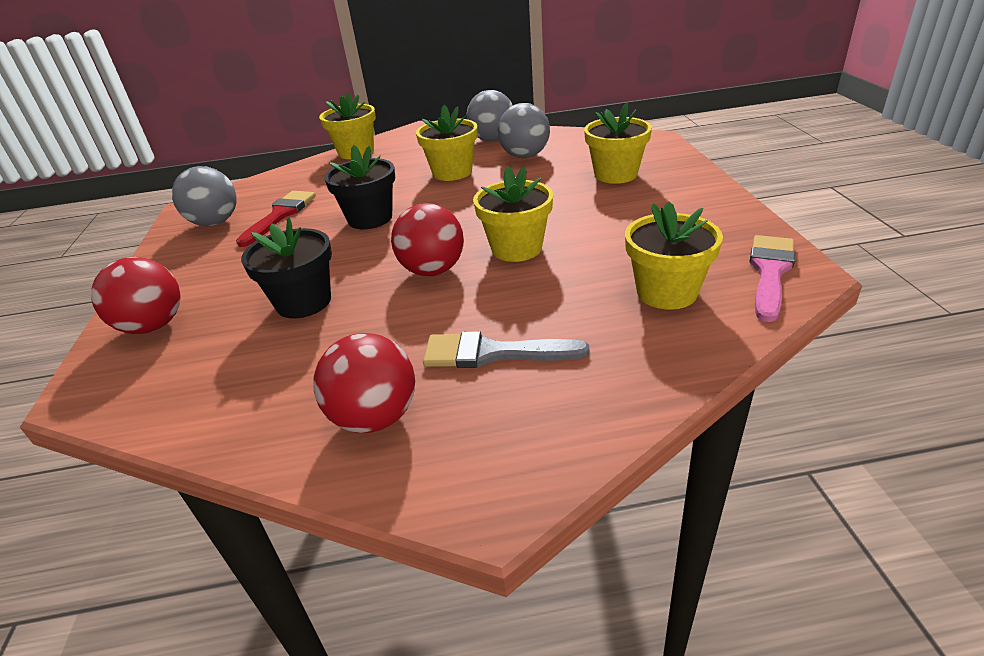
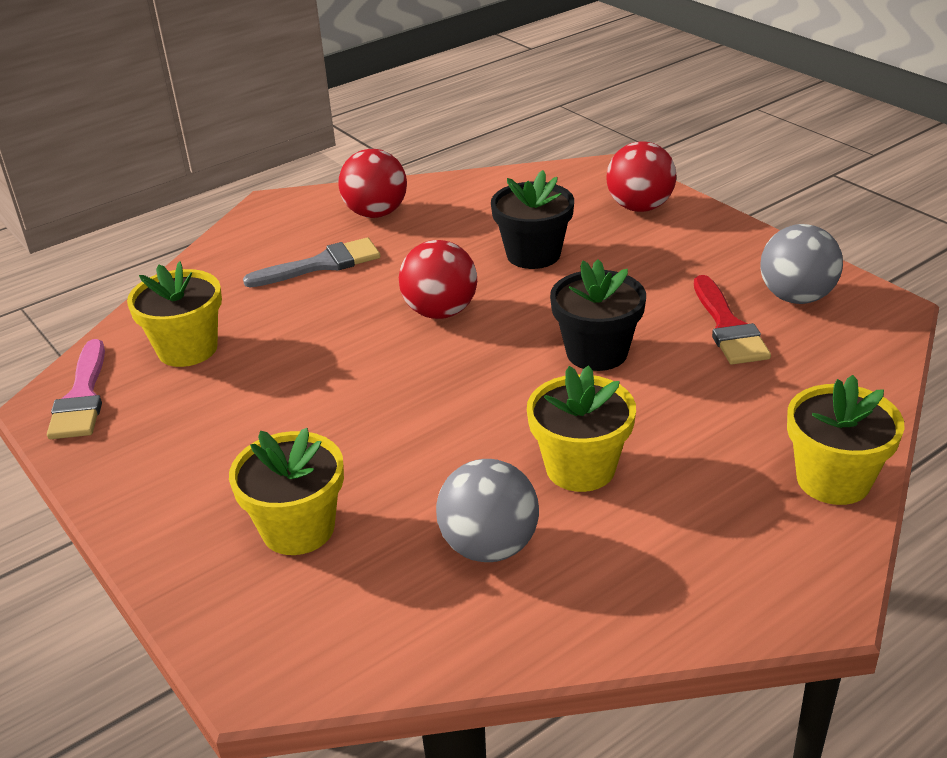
camera: 150 degrees right, 0 degrees up
(492, 140) = (600, 589): grey ball -> none
(516, 248) = (368, 358): yellow flower pot -> none

